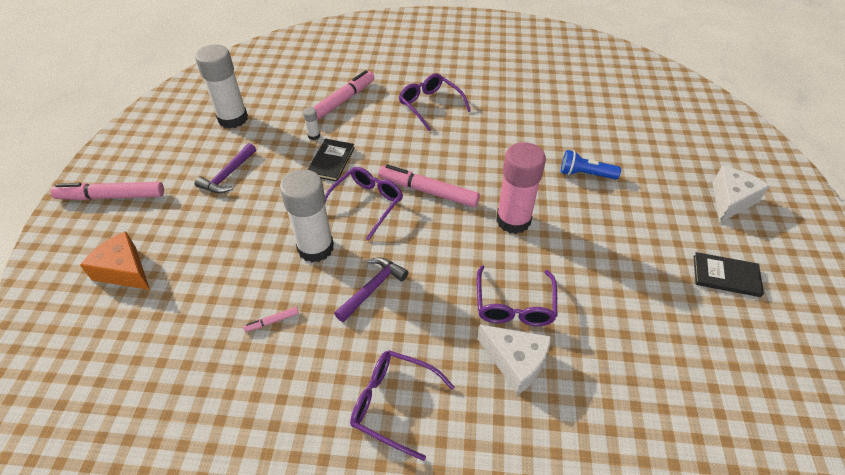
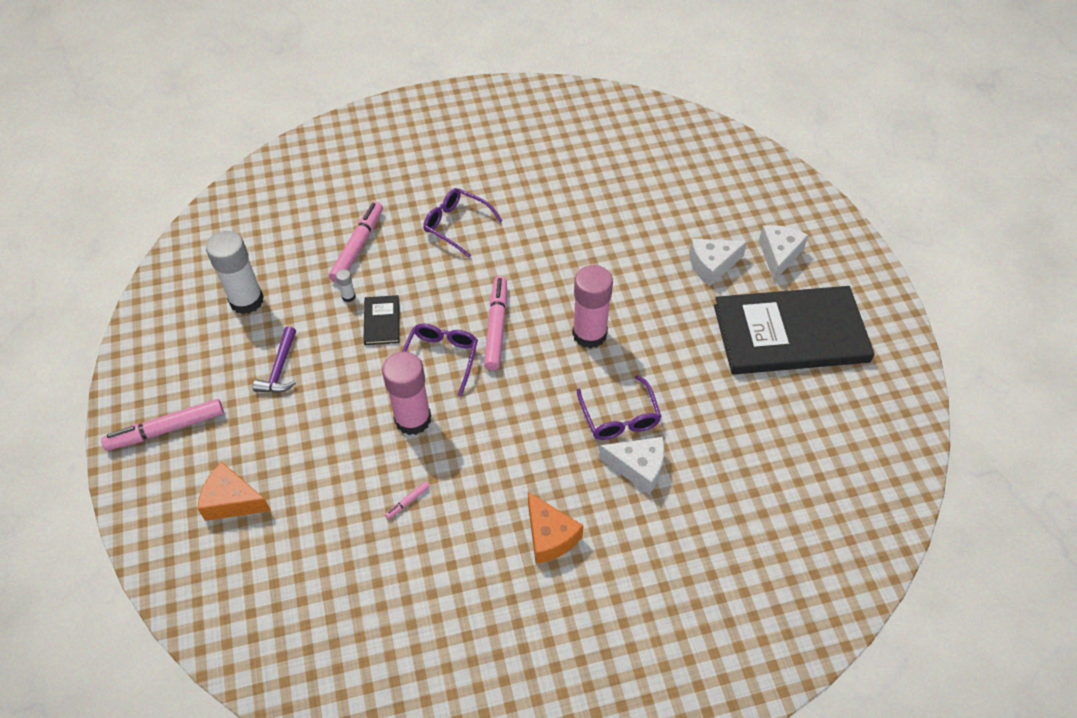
camera: 20 degrees left, 5 degrees up
(315, 248) = (413, 419): white glue stick -> pink glue stick
(372, 288) = (486, 441): purple hammer -> none
(393, 404) = (549, 536): purple glasses -> orange cheese
(428, 191) = (496, 327): pink marker -> pink marker turned 90 degrees clockwise
(585, 174) = (641, 264): blue flashlight -> none
(657, 192) = (712, 265): none -> white cheese
(726, 276) = (790, 333): black book -> black book, size x2.48

